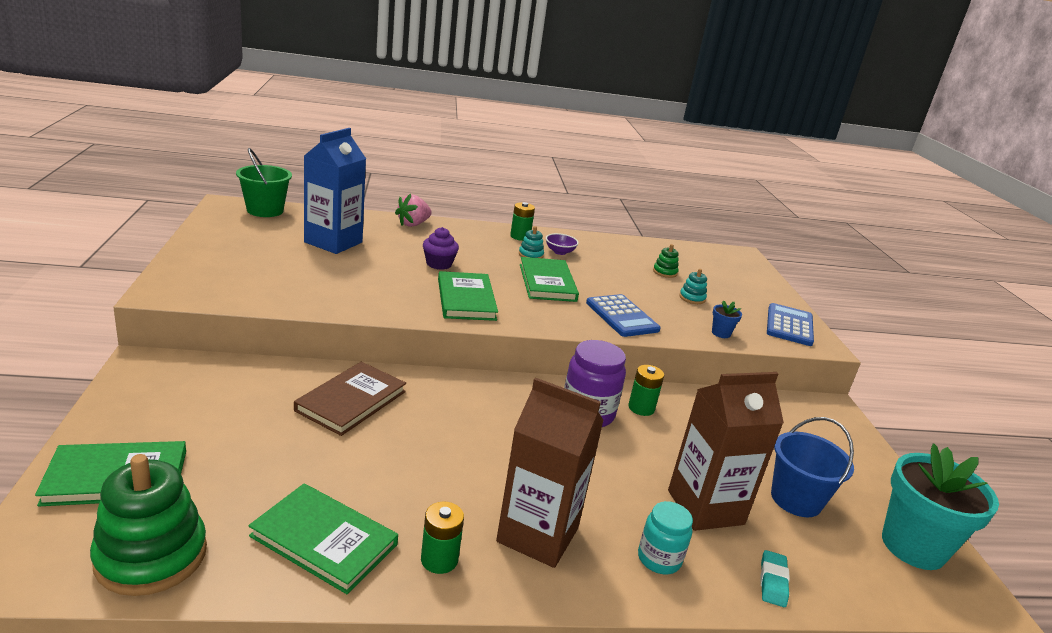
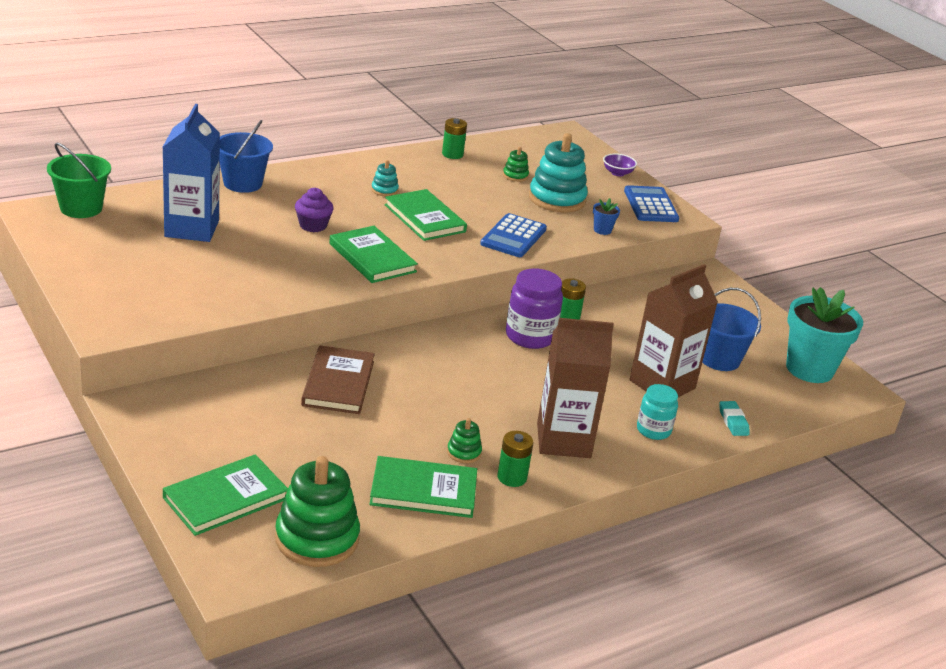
camera: 25 degrees left, 5 degrees up
(410, 511) = (464, 452): none -> green stacking toy
(413, 224) = (243, 183): pink strawberry -> blue bucket
(520, 236) = (356, 170): green battery -> green battery (452, 154)
(560, 252) = (407, 178): purple bowl -> purple bowl (617, 173)
(622, 316) = (513, 236): blue calculator -> blue calculator turned 75 degrees clockwise
(692, 298) = (557, 199): turquoise stacking toy -> turquoise stacking toy, size x2.18

